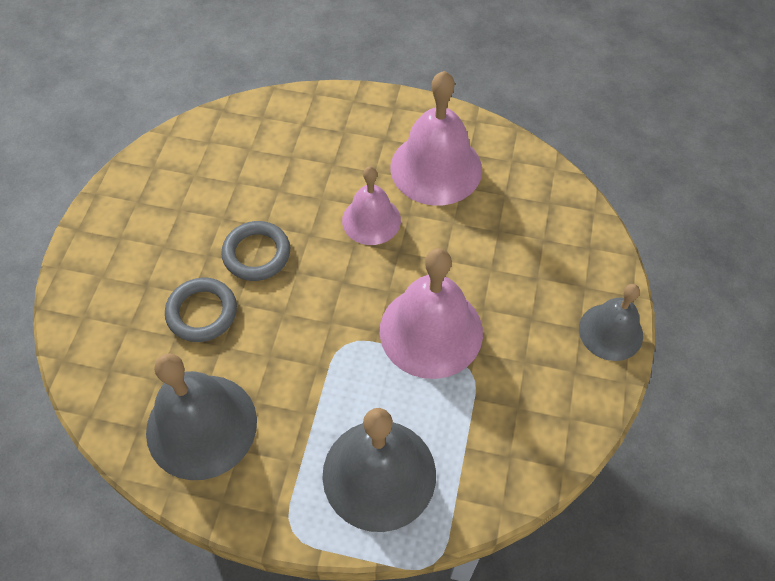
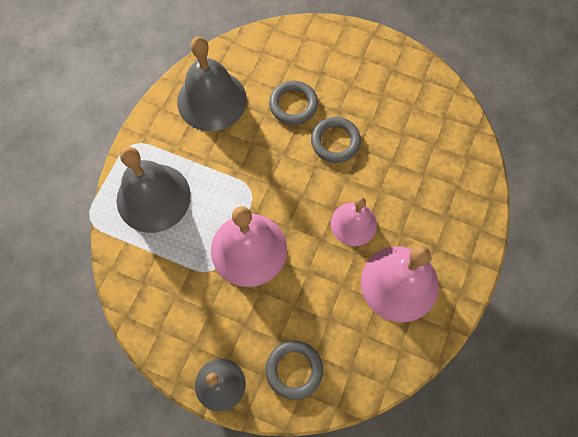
camera: 100 degrees right, 10 degrees up
(567, 257) = (294, 370): none -> grey ring

